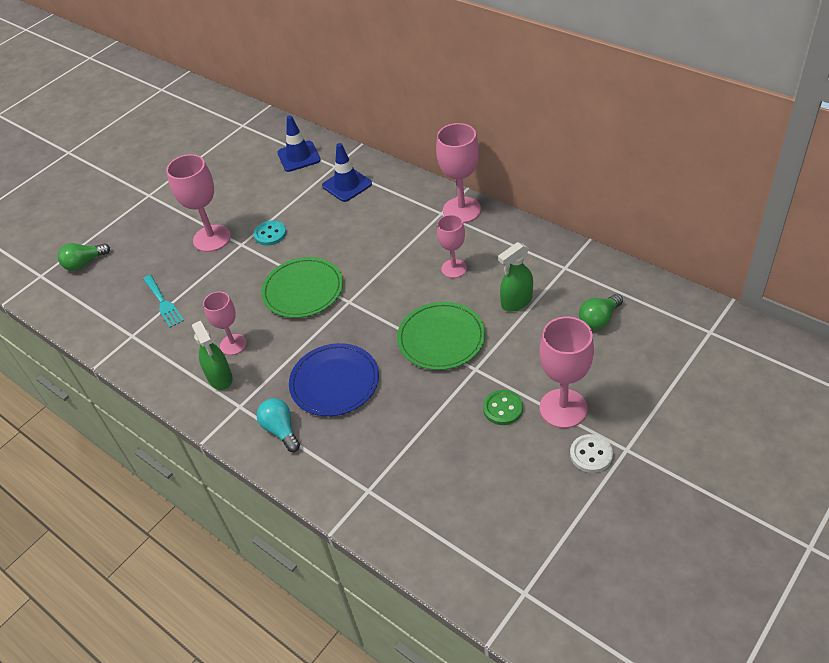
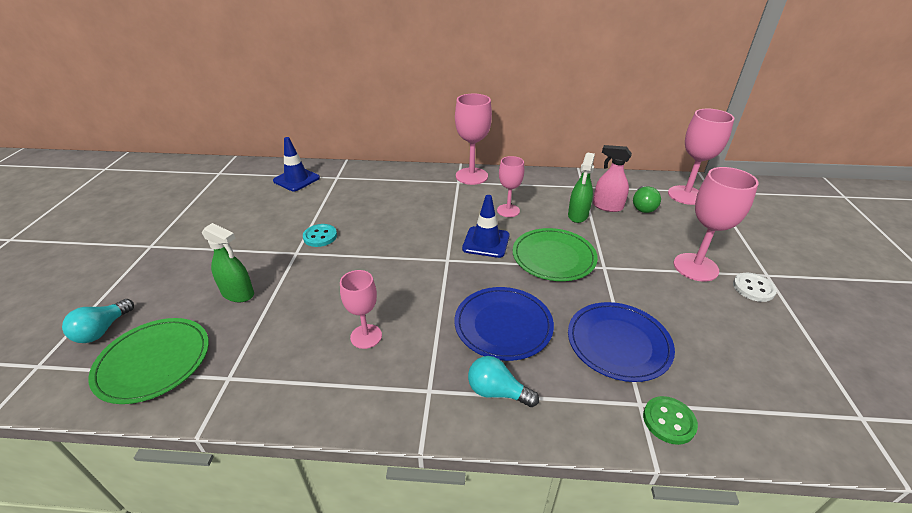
camera: 40 degrees left, 10 degrees down
(84, 263) = (103, 330): green light bulb -> turquoise light bulb
(163, 303) = (246, 330): turquoise fork -> none
(212, 238) = (258, 258): pink goblet -> pink goblet (686, 195)
(220, 378) = (380, 373): green spray bottle -> green spray bottle (238, 294)
(303, 290) = (395, 266): green plate -> green plate (153, 362)
(347, 185) = (360, 186): blue traffic cone -> blue traffic cone (486, 242)
(406, 440) = (618, 343): none -> blue plate
(503, 408) = (658, 285): green button -> green button (669, 421)
(560, 303) = (607, 206): none -> pink spray bottle

